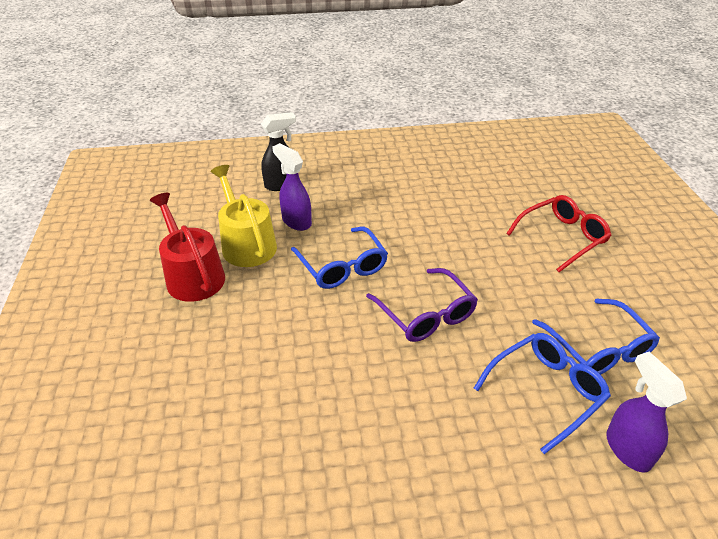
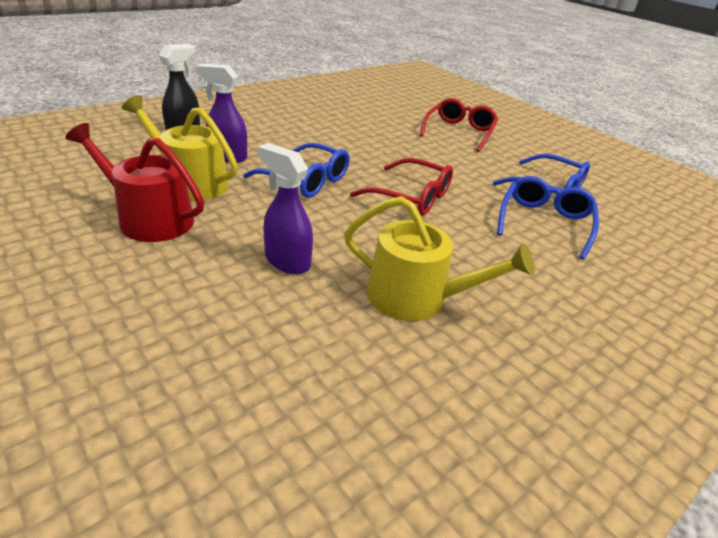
camera: 35 degrees left, 5 degrees down
(332, 429) = (416, 297): none -> yellow watering can
(425, 314) = (410, 197): purple glasses -> red glasses
(627, 449) = (625, 240): purple spray bottle -> purple spray bottle (287, 261)

